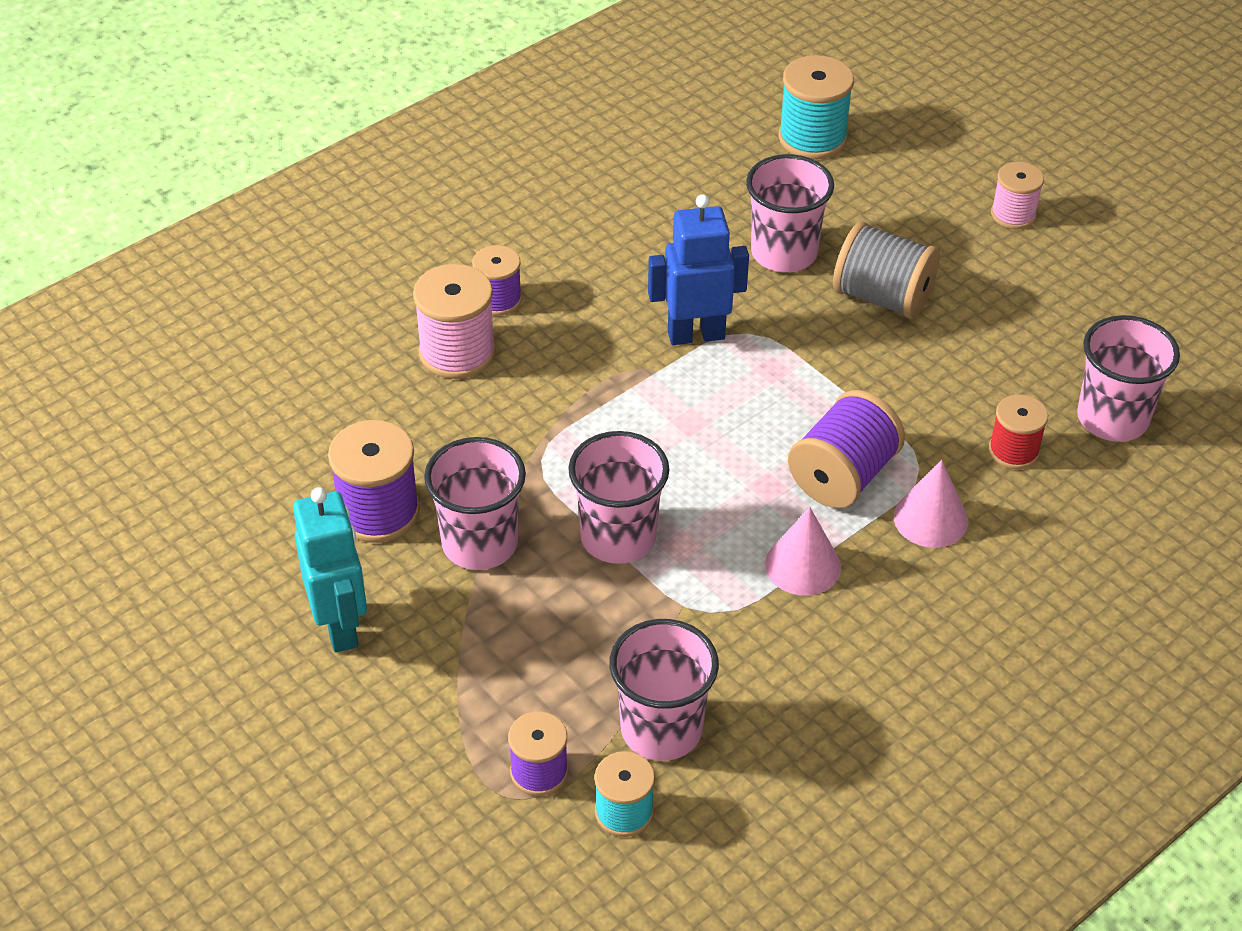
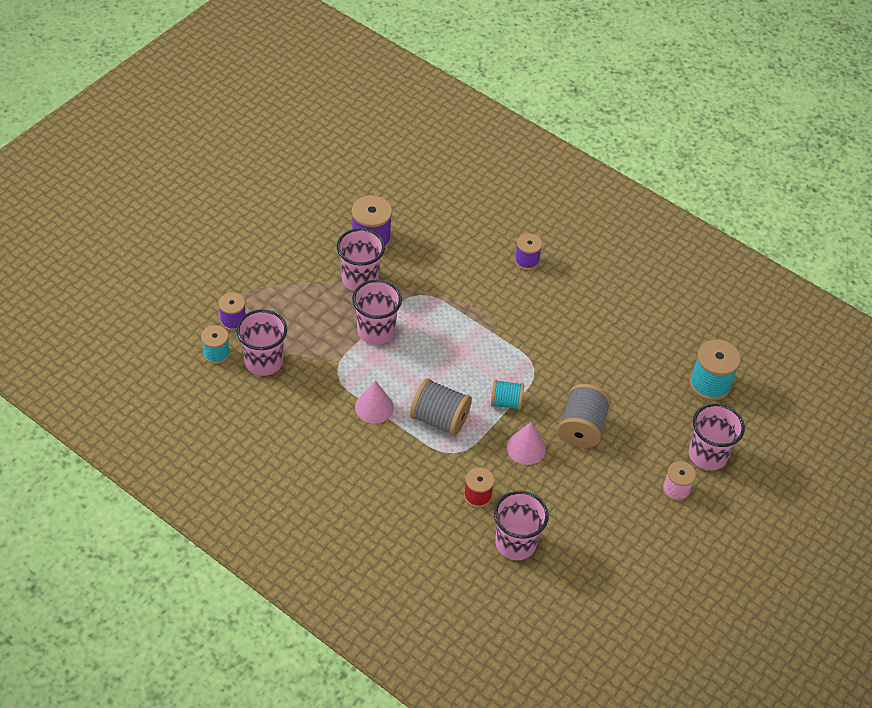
camera: 75 degrees right, 5 degrees up
(340, 626) = (301, 238): turquoise robot -> none
(457, 352) = (483, 251): pink spool -> none
(696, 335) = (525, 346): blue robot -> none
(784, 253) = (603, 379): pink cup -> pink cup (707, 455)
(816, 381) = (506, 402): none -> turquoise spool
(842, 476) = (439, 419): purple spool -> grey spool
(930, 519) = (418, 460): pink cone -> pink cone (526, 448)

